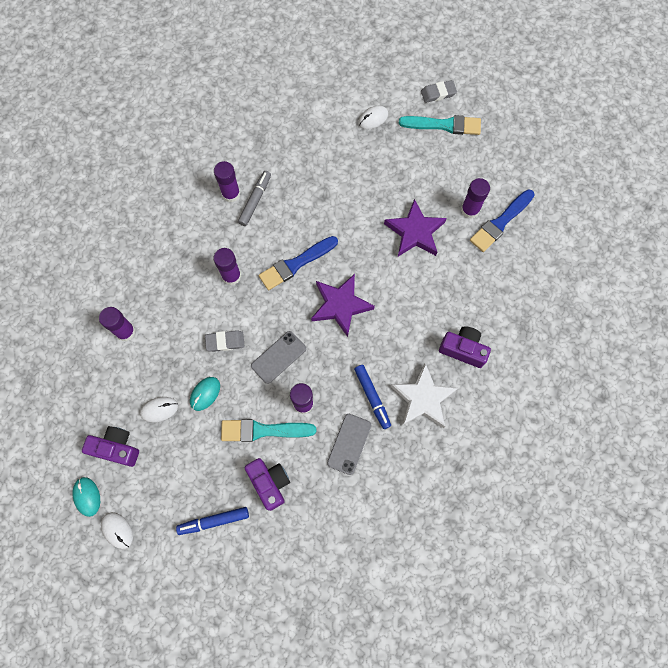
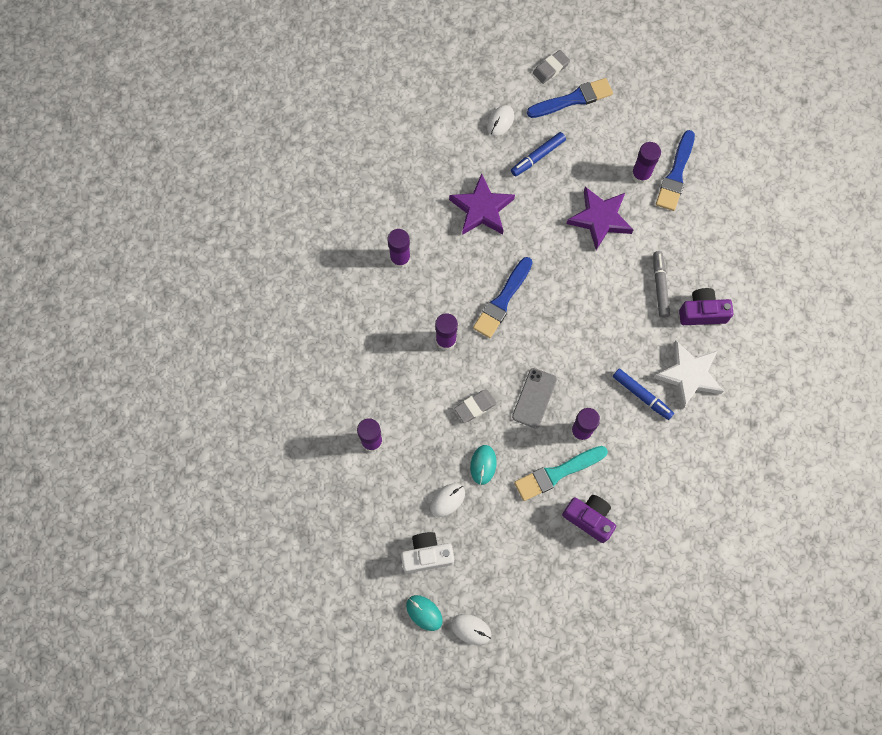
camera: 25 degrees left, 0 degrees up
(116, 448) = (427, 555): purple camera -> white camera
(214, 521) = (556, 577): blue marker -> blue marker (537, 157)
(255, 200) = (428, 255): grey marker -> grey marker (659, 286)
(340, 305) = (566, 322): purple star -> purple star (481, 209)
(349, 444) = (643, 448): grey phone -> none
(444, 125) = (573, 99): turquoise brush -> blue brush

